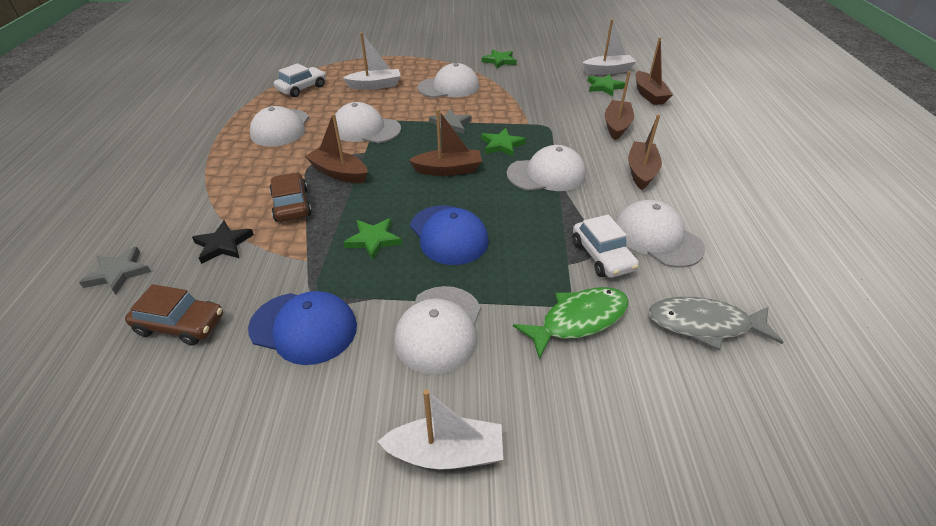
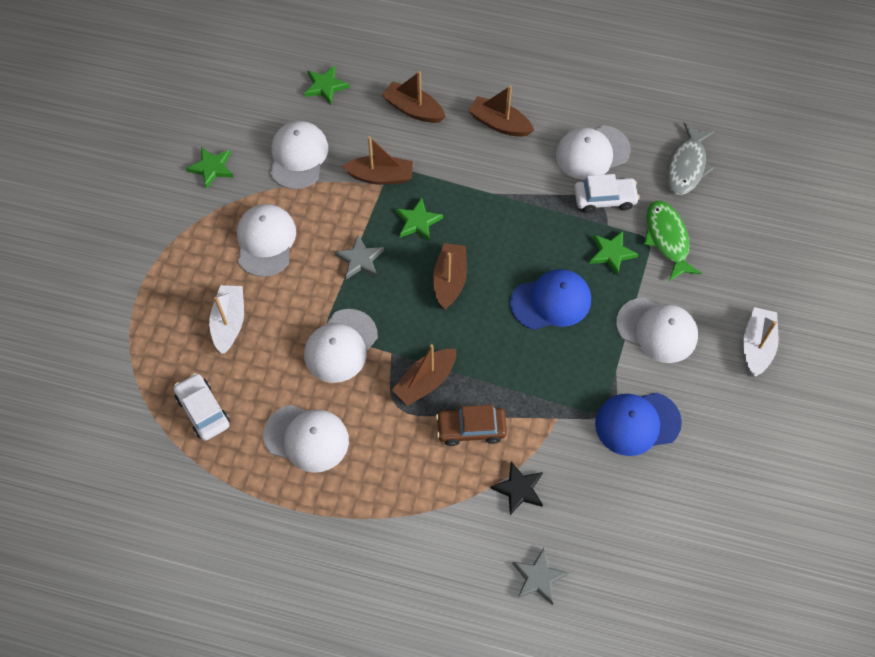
camera: 75 degrees left, 20 degrees up
(181, 324) = (615, 515): brown car -> none
(304, 327) = (637, 423): blue cap -> blue cap turned 135 degrees counterclockwise
(373, 240) = (543, 362): green star -> green star (611, 253)
(546, 174) = (482, 200): white cap -> white cap (298, 156)
(608, 71) = (286, 67): white boat -> none
(649, 95) = (359, 54): brown boat -> brown boat (380, 176)

